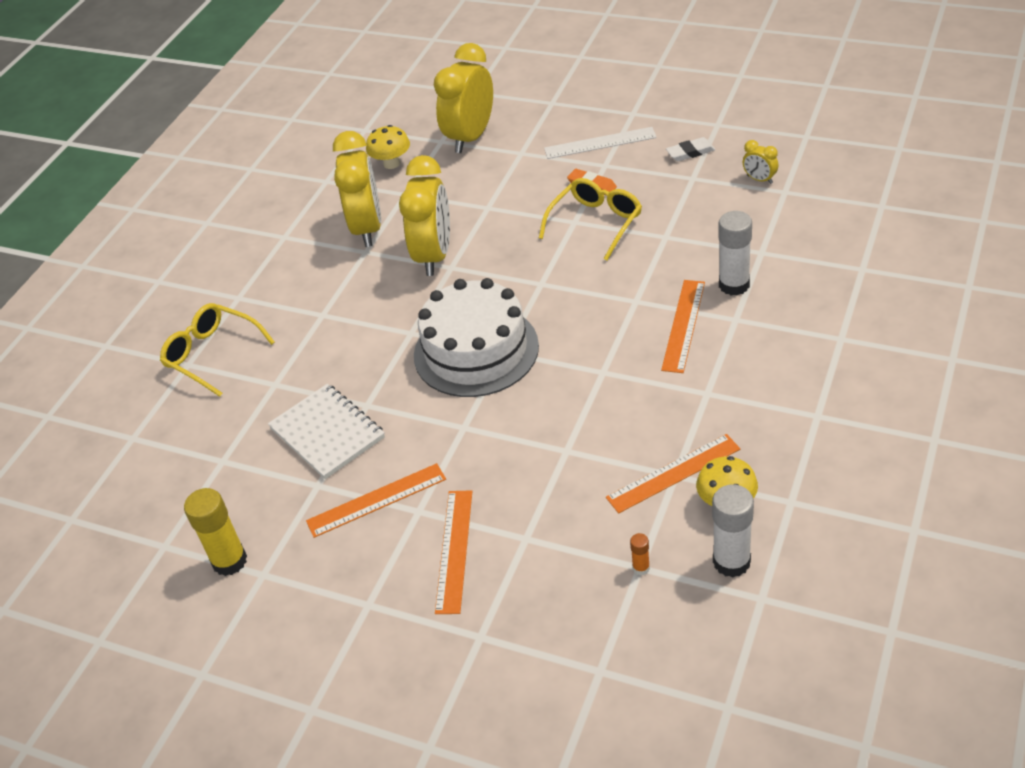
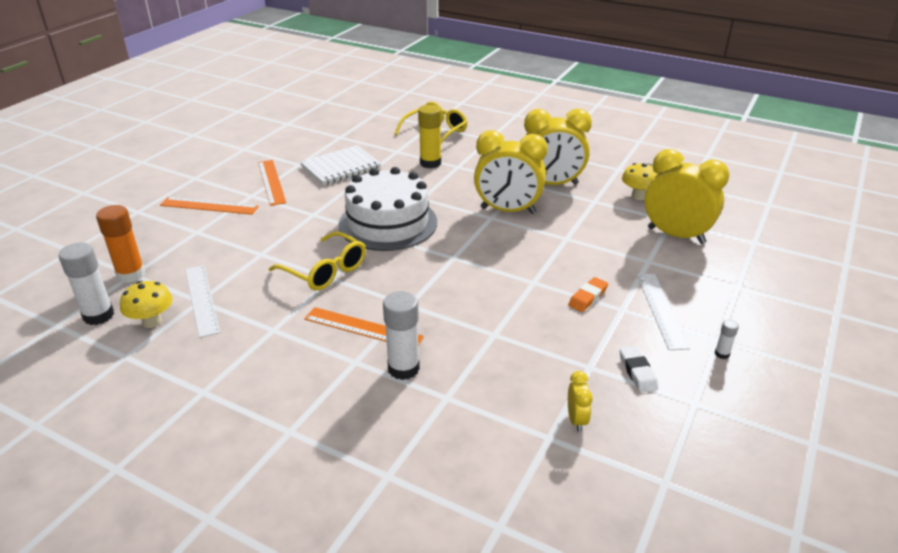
camera: 90 degrees right, 10 degrees down
(229, 561) = (261, 140): yellow glue stick -> yellow glue stick (430, 163)
(596, 223) = (527, 294): yellow glasses -> yellow glasses (325, 271)
(641, 568) = (131, 274): orange glue stick -> orange glue stick, size x2.14
(652, 111) = (722, 354): none -> white glue stick
(673, 473) = (202, 300): orange ruler -> white ruler
(759, 179) = (576, 420): yellow clock -> yellow clock turned 135 degrees clockwise

